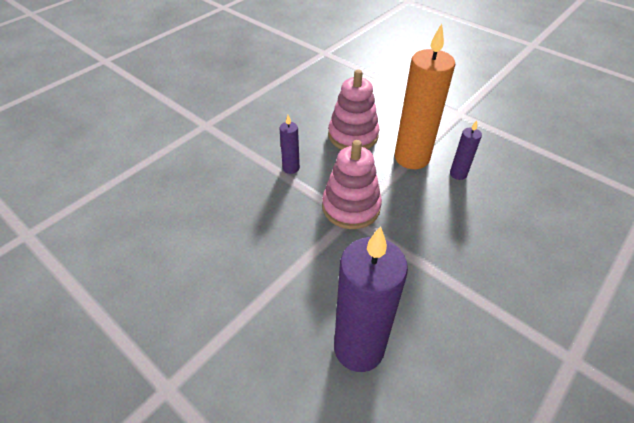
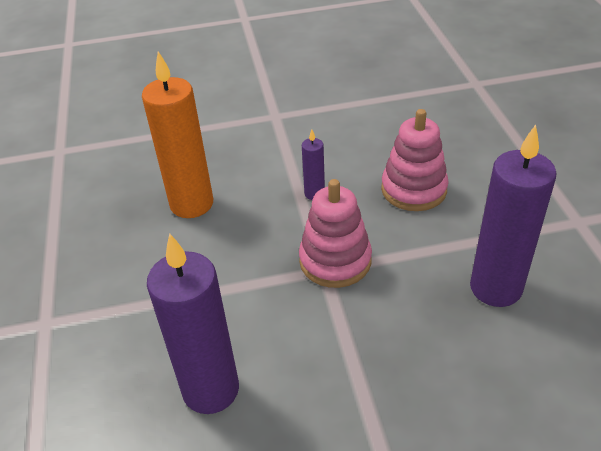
camera: 40 degrees right, 5 degrees down
(412, 158) = (457, 243): orange candle -> orange candle (191, 204)
(458, 174) = (495, 288): purple candle -> purple candle, size x2.13

